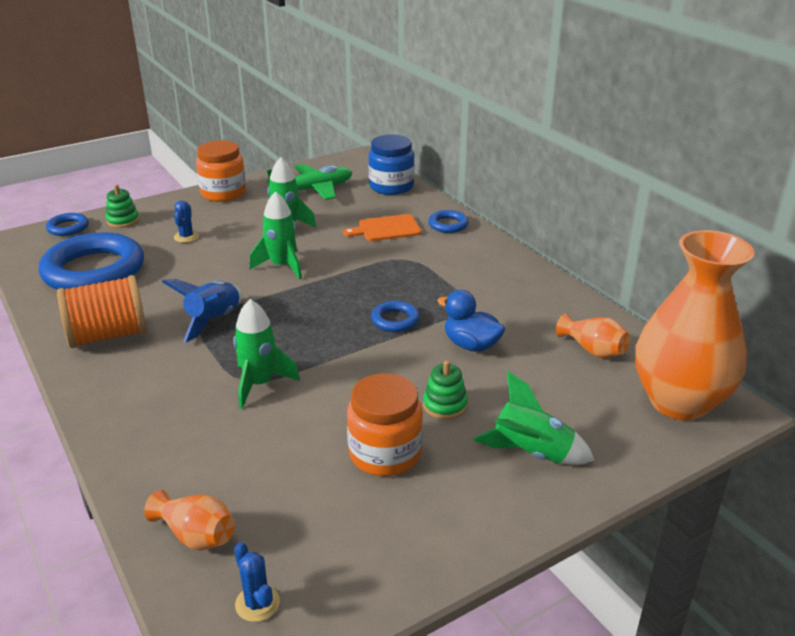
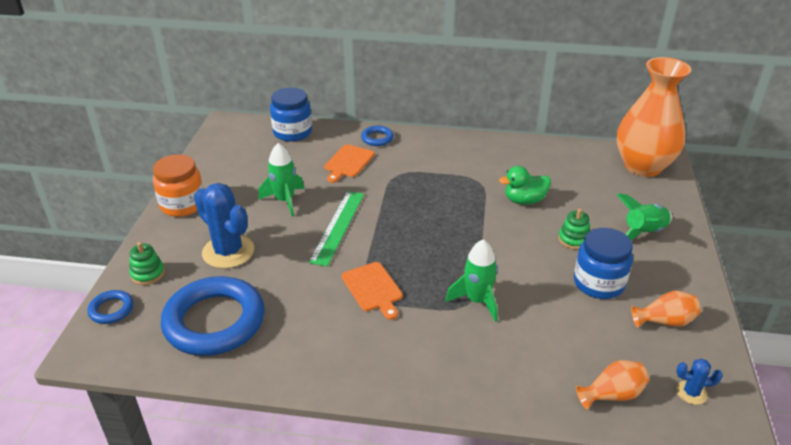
camera: 50 degrees left, 5 degrees up
(108, 335) = (330, 350): orange spool -> none
(186, 237) = (228, 252): blue cactus -> blue cactus, size x2.12
(213, 320) = (373, 288): blue rocket -> orange cutting board
(282, 266) = (338, 227): green rocket -> green ruler
(313, 190) = (245, 164): green plane -> none
(385, 453) = (598, 283): orange jar -> blue jar
(395, 320) = (465, 213): blue ring -> none
(471, 345) = (524, 200): blue duck -> green duck
(593, 350) = (573, 165): orange vase -> orange vase (664, 321)

